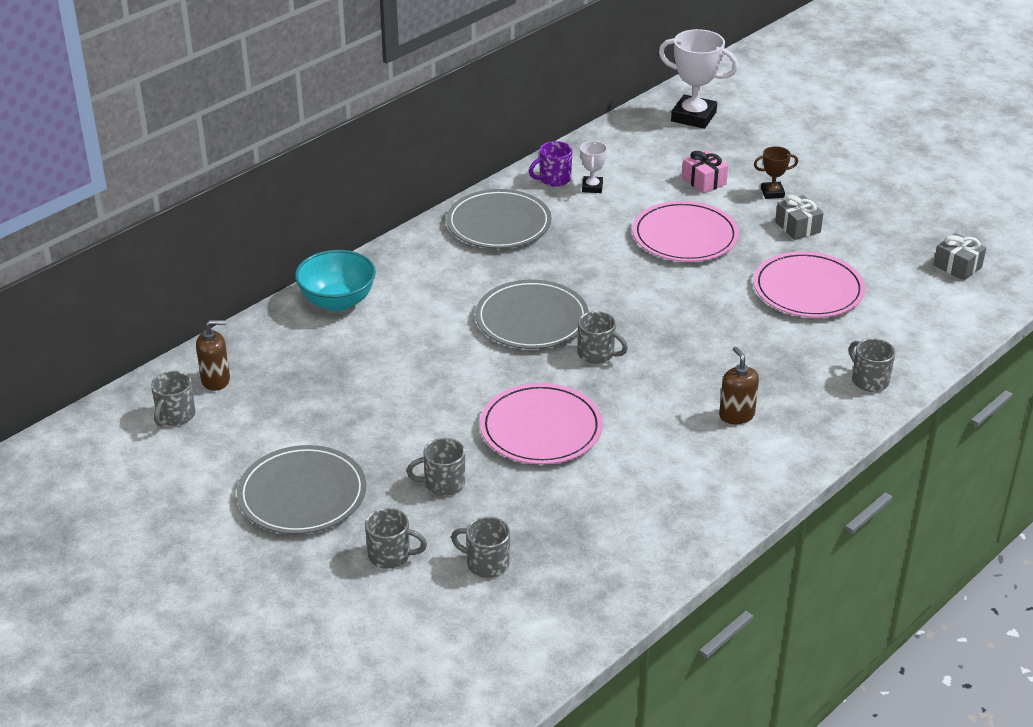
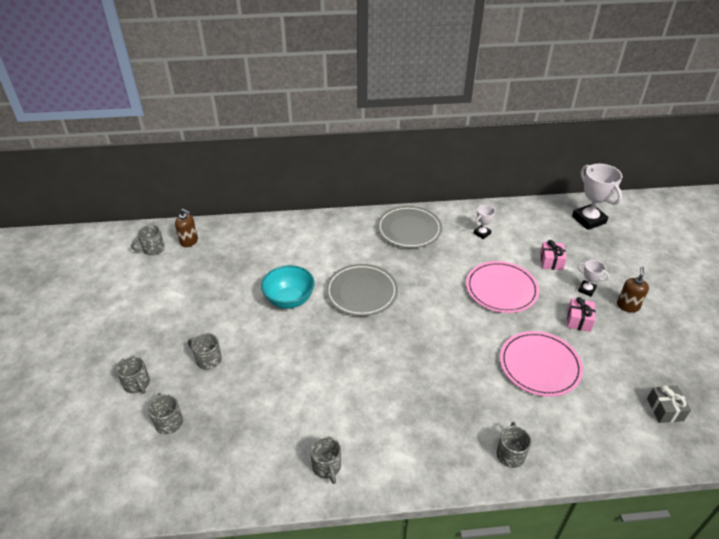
camera: 40 degrees right, 5 degrees up
(302, 494) = (146, 323): grey plate -> none
(337, 301) = (285, 230): turquoise bowl -> turquoise bowl (289, 300)
(541, 428) = (290, 359): pink plate -> none
(554, 179) = (466, 219): purple mug -> none
(597, 354) = (370, 333): grey mug -> grey mug (327, 467)
(736, 415) = (400, 422): brown soap dispenser -> brown soap dispenser (627, 306)
(772, 193) = (586, 290): brown trophy -> white trophy
(797, 227) = (578, 320): grey gift -> pink gift

